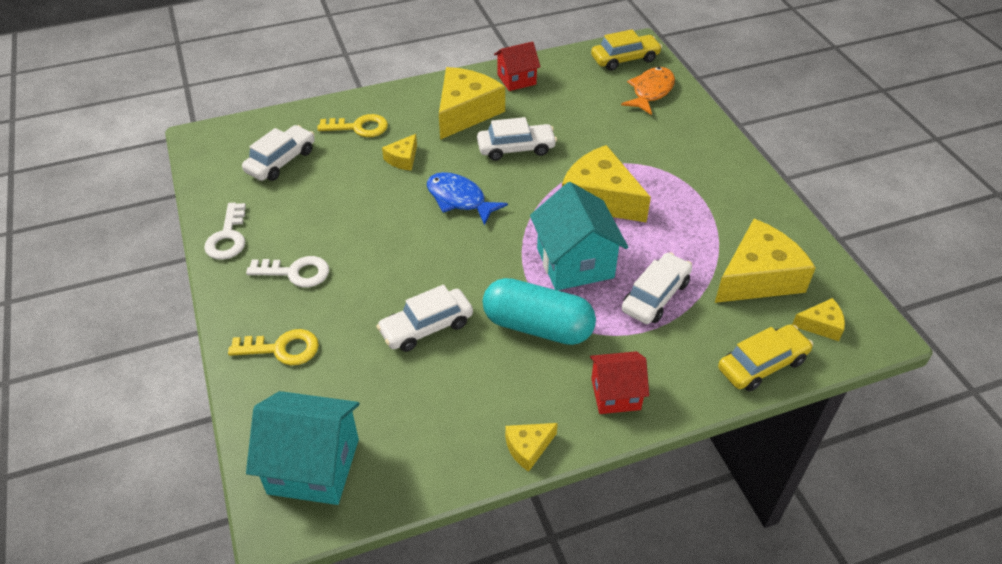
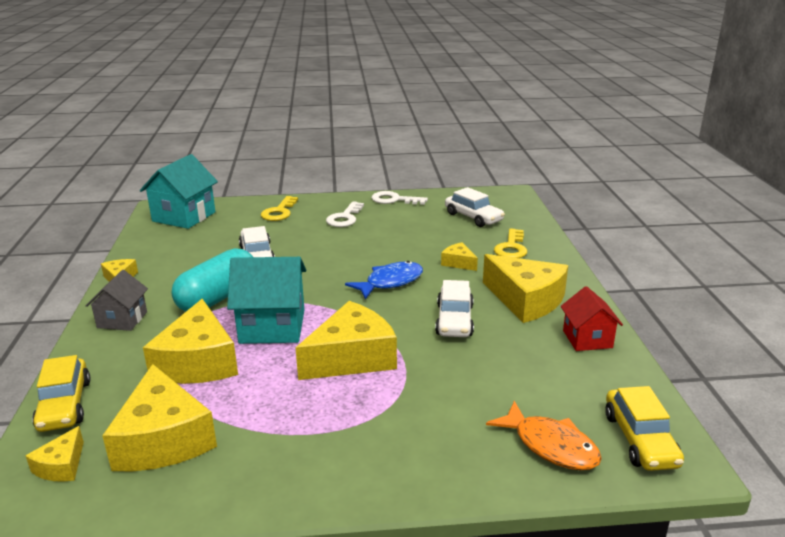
camera: 105 degrees right, 20 degrees down
(615, 394) = (122, 320): red house -> grey house
(655, 296) = (198, 362): white car -> yellow cheese

